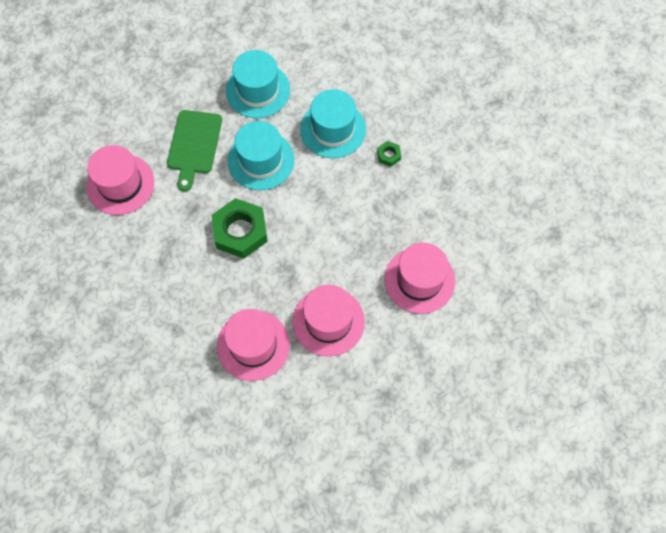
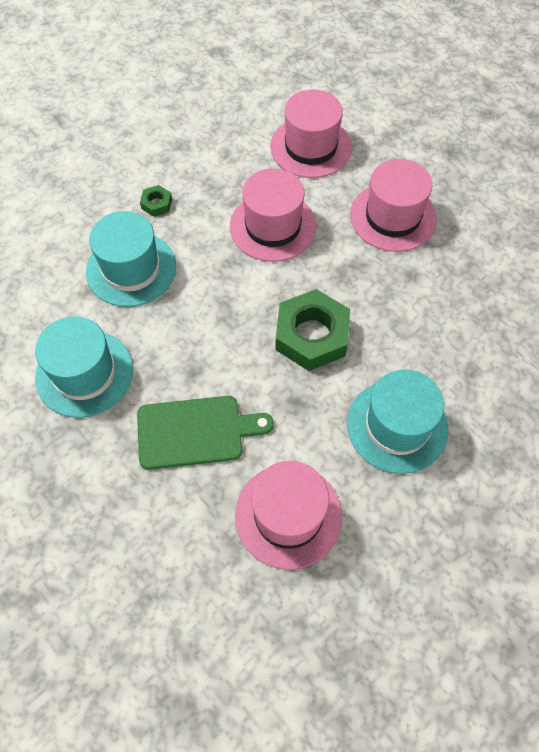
camera: 105 degrees left, 5 degrees down
(253, 345) = (453, 282): pink hat -> pink hat (273, 226)
(261, 160) = (199, 339): turquoise hat -> turquoise hat (397, 426)

